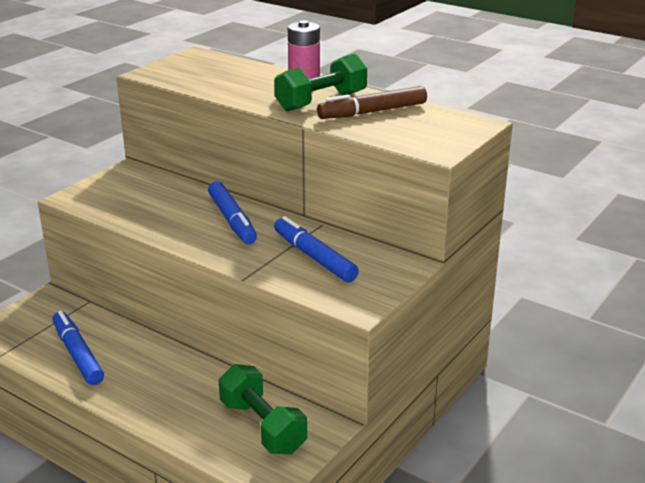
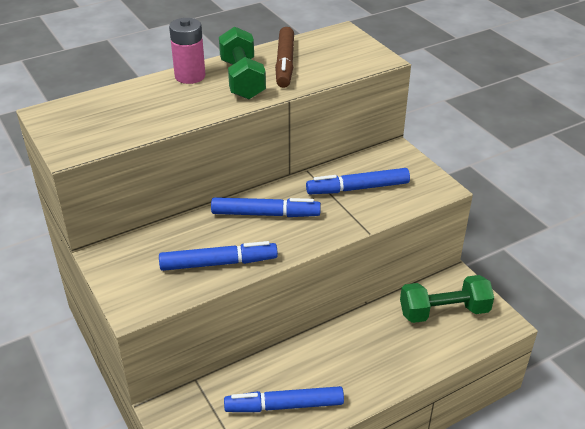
camera: 65 degrees left, 10 degrees up
(146, 216) = (218, 263): none -> blue marker

